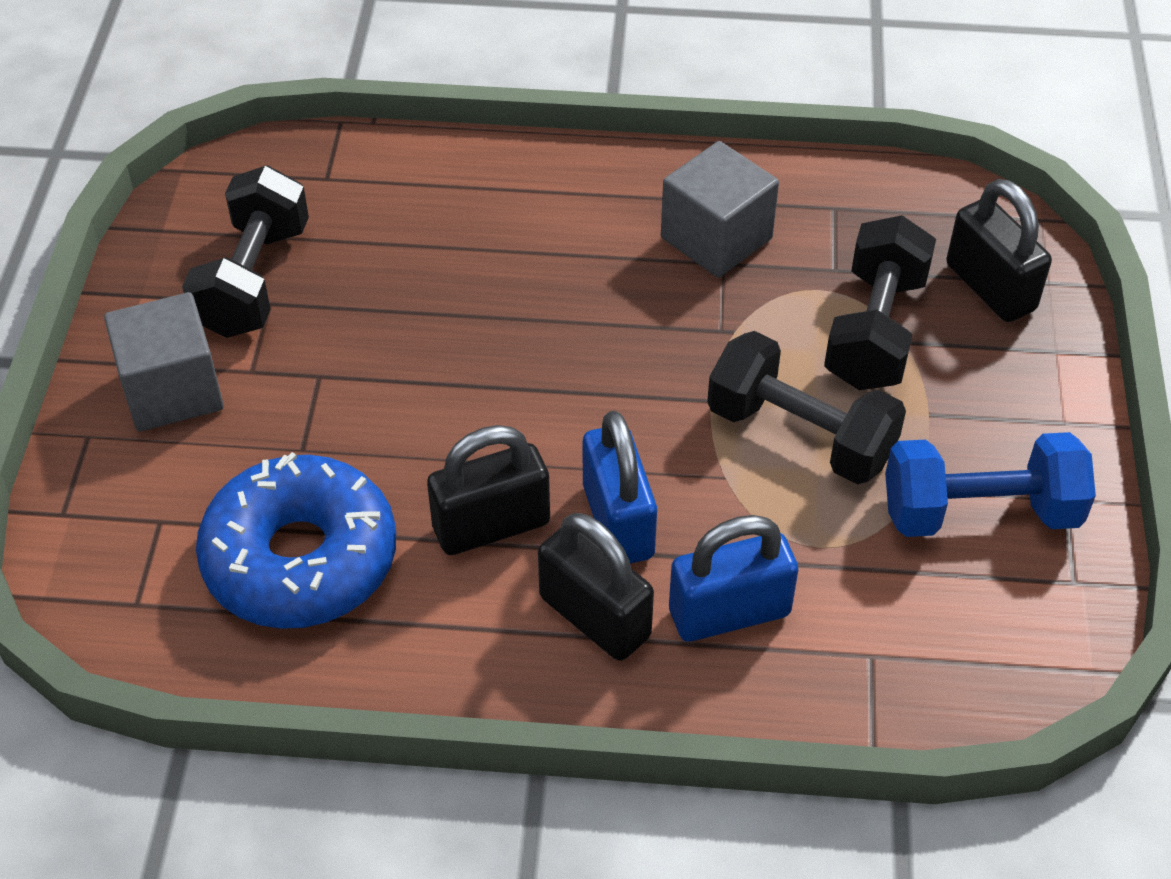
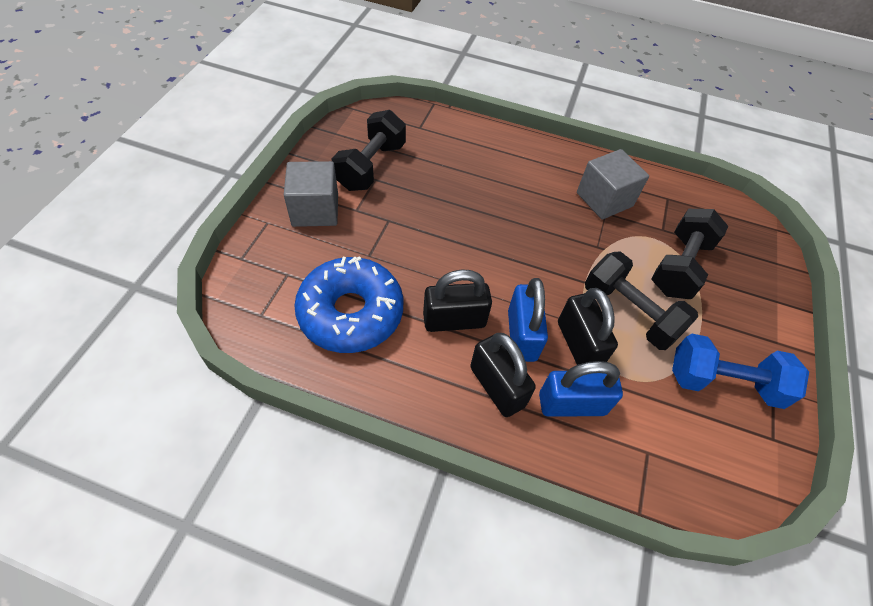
camera: 10 degrees right, 5 degrees up
(990, 287) = (745, 258): black padlock -> black padlock (579, 344)

